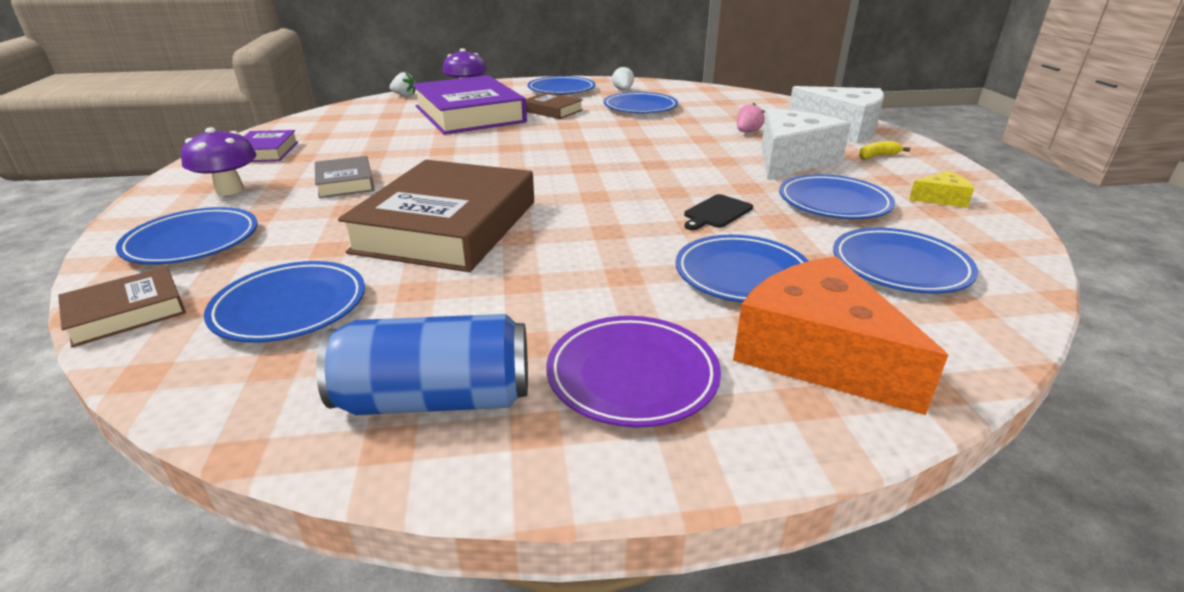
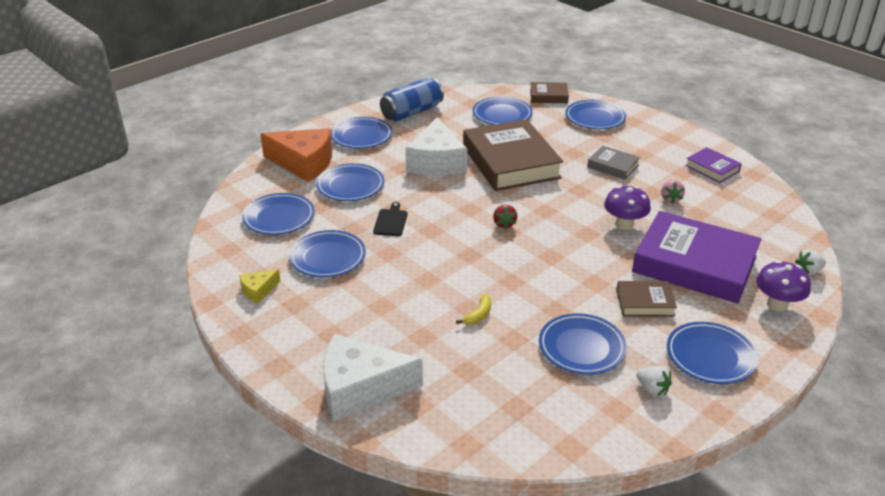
camera: 145 degrees right, 5 degrees up
(126, 313) = (548, 96): brown book -> brown book turned 75 degrees clockwise
(230, 190) = (652, 141): purple mushroom -> purple mushroom (624, 224)
(578, 174) = (504, 224): none -> red strawberry
(632, 375) = (361, 136): purple plate -> blue plate
(747, 132) = (442, 337): pink strawberry -> pink strawberry (670, 199)
(791, 159) = (378, 302): white cheese -> white cheese (436, 162)
(877, 156) = (313, 338): yellow banana -> yellow banana (478, 315)

